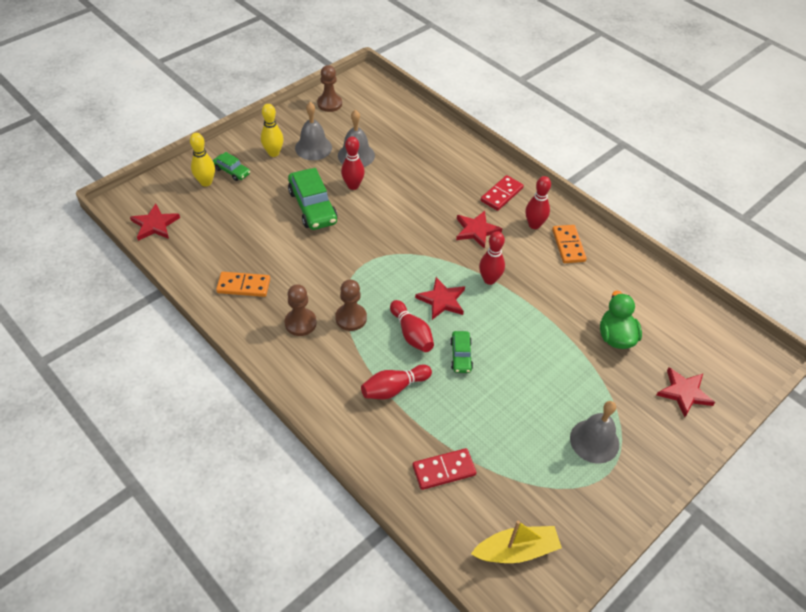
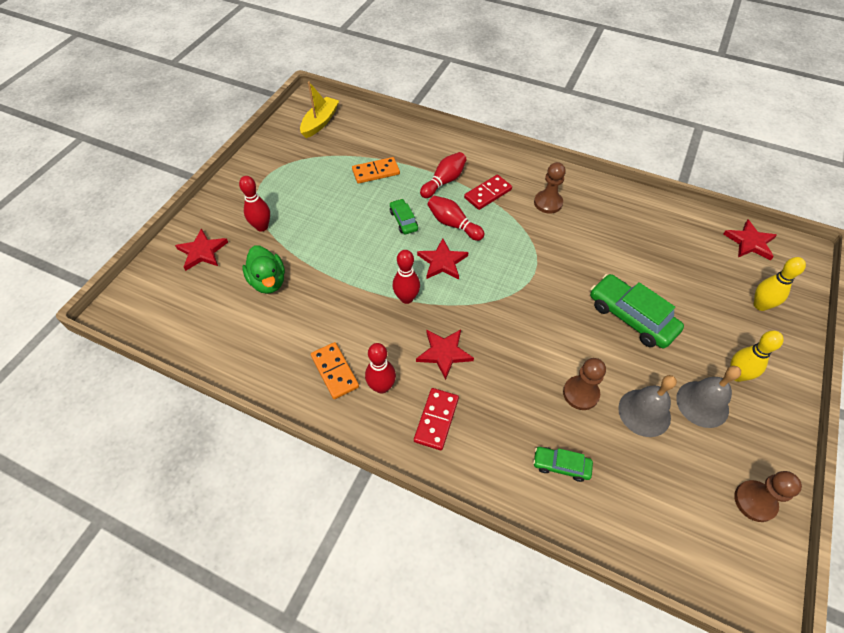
camera: 160 degrees right, 5 degrees up
(232, 171) = (751, 330): green car -> green car (561, 466)
(243, 286) = (619, 216): orange domino -> orange domino (376, 172)
(351, 318) = (511, 220): brown pawn -> brown pawn (580, 393)
(353, 186) = (612, 362): red bowling pin -> red bowling pin (262, 227)
(444, 470) = (383, 146): red domino -> red domino (488, 194)
(516, 550) = (320, 122): yellow boat -> yellow boat turned 150 degrees clockwise
(594, 441) = (277, 194): grey bell -> none

